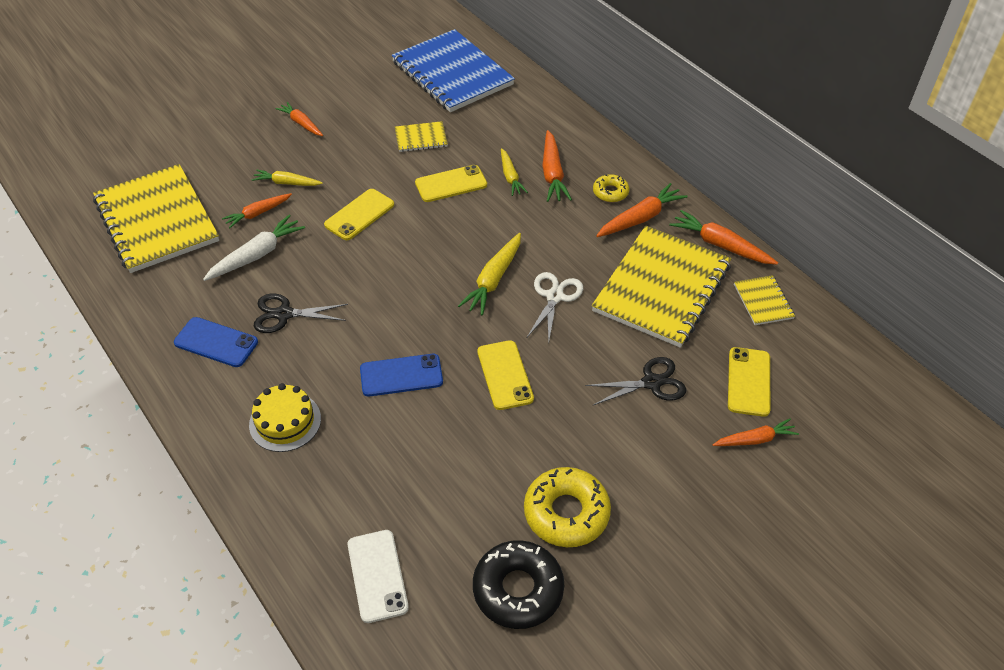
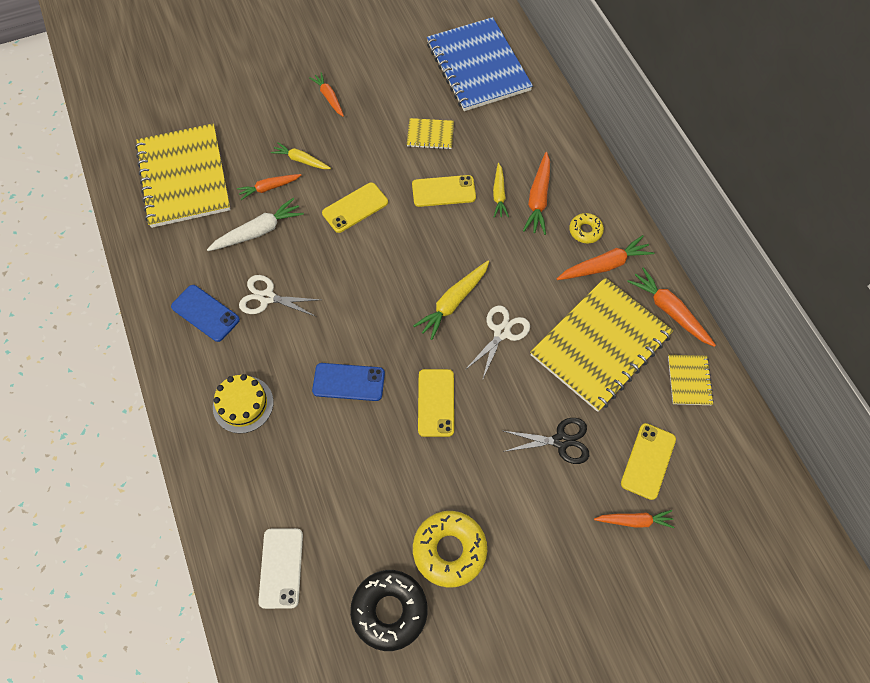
camera: 15 degrees right, 15 degrees up
(284, 314) = (267, 297): black scissors -> white scissors

